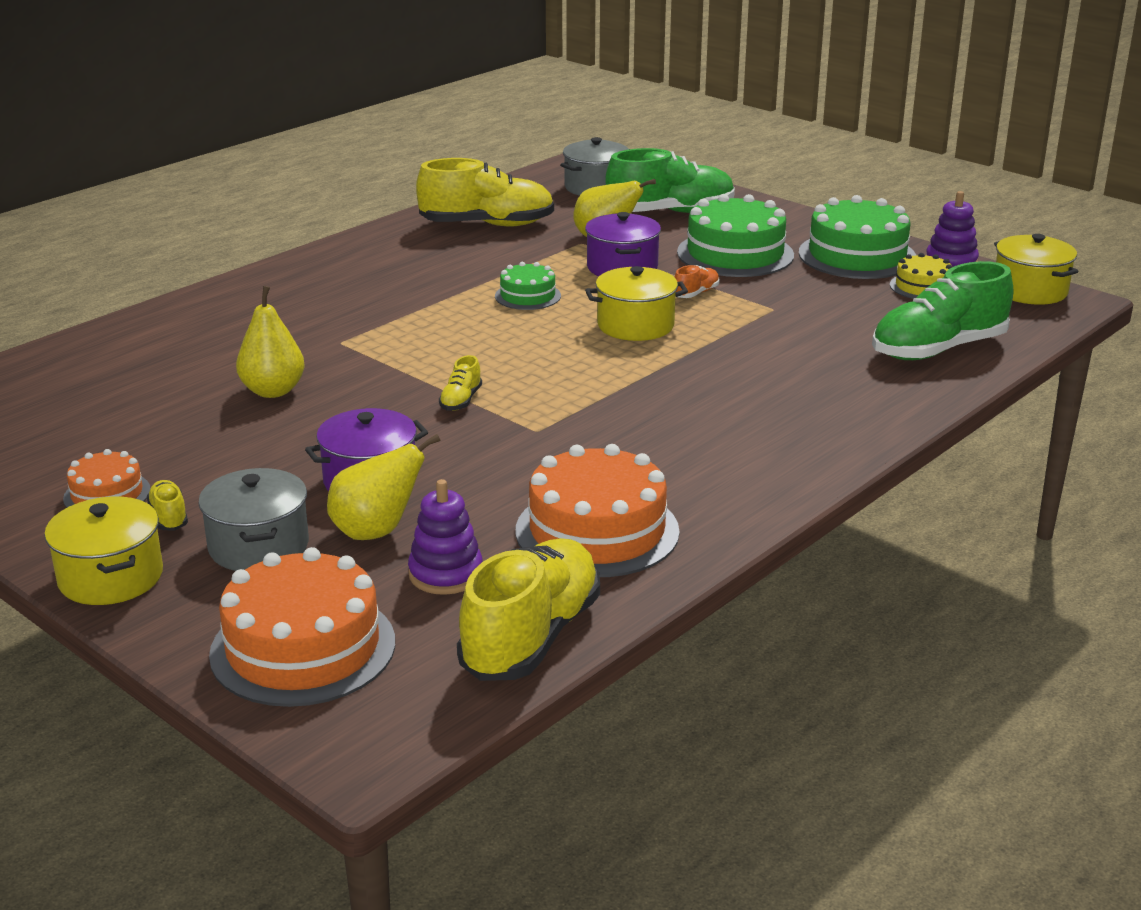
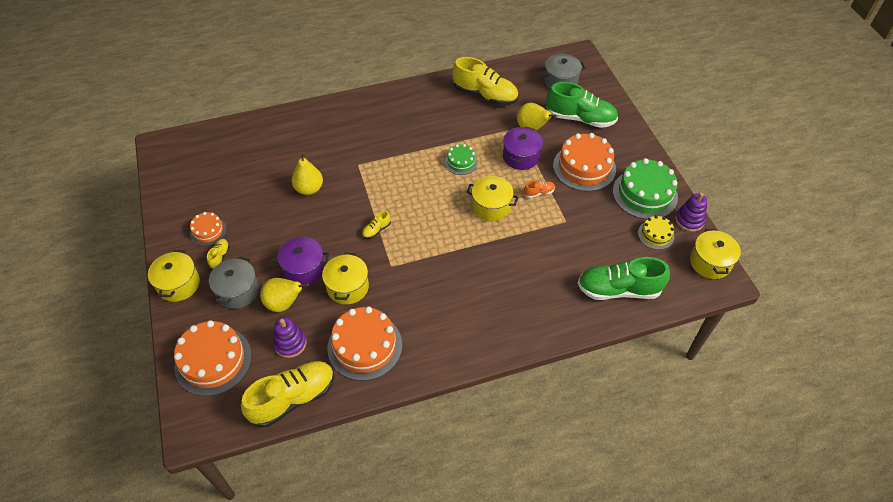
camera: 30 degrees right, 25 degrees up
(482, 476) = (347, 287): none -> yellow pot
(735, 254) = (584, 167): green cake -> orange cake

